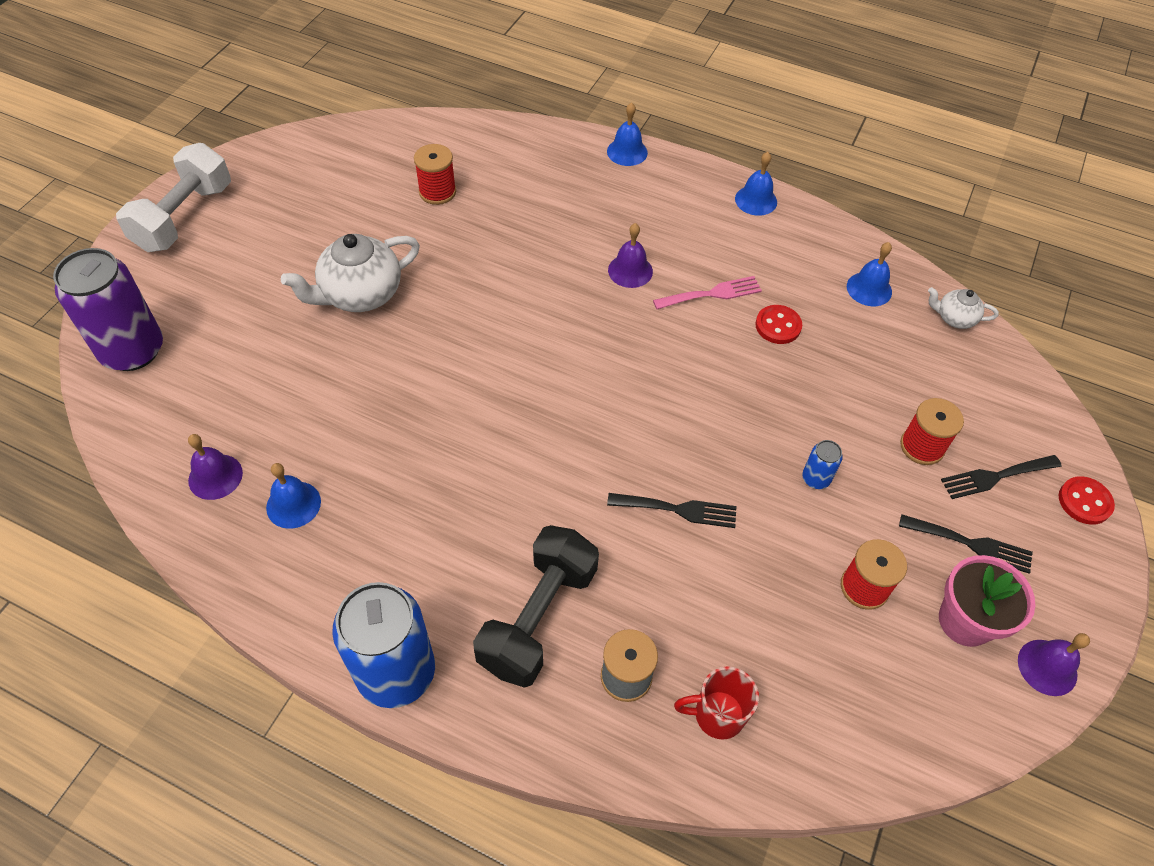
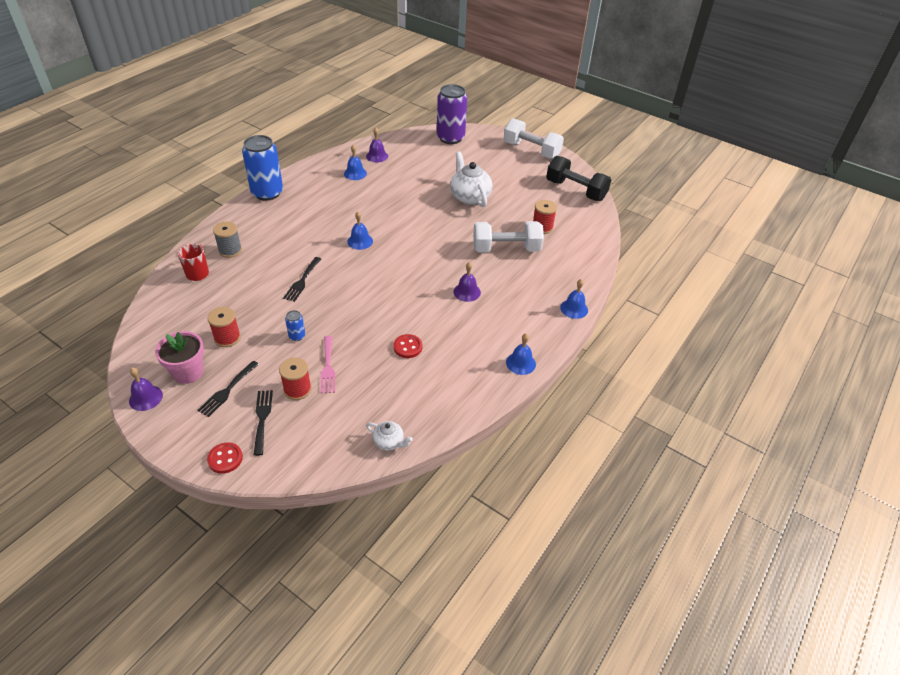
camera: 100 degrees right, 10 degrees down
(507, 232) = (506, 249): none -> white dumbbell
(538, 618) = (270, 230): black dumbbell -> black dumbbell (575, 190)
(712, 294) = (440, 323): pink fork -> pink fork (328, 367)
(869, 289) = (427, 402): blue bell -> blue bell (360, 241)
(954, 318) = (389, 442): white teapot -> white teapot turned 90 degrees clockwise

